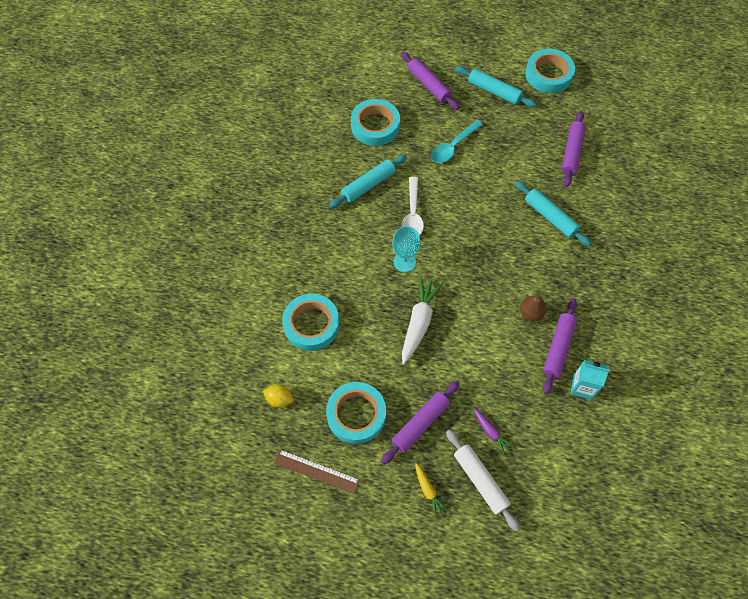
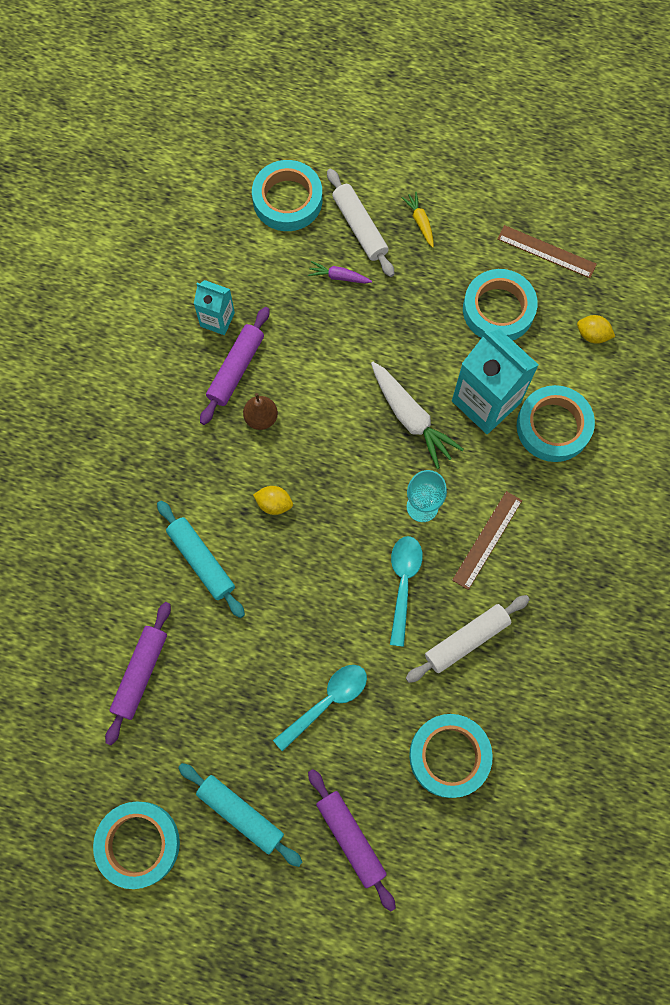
camera: 175 degrees left, 10 degrees up
(357, 244) = (487, 540): none -> brown ruler
(363, 339) = (486, 402): none -> turquoise carton
(368, 185) = (466, 640): turquoise rolling pin -> white rolling pin
(412, 213) = (403, 584): white spoon -> turquoise spoon
(419, 322) = (411, 418): white carrot -> white carrot turned 60 degrees counterclockwise
(420, 424) = (422, 293): purple rolling pin -> none
(491, 432) = (339, 277): purple carrot -> purple carrot turned 45 degrees counterclockwise
(509, 255) = (274, 504): none -> yellow lemon
(548, 502) = (287, 200): none -> turquoise tape

